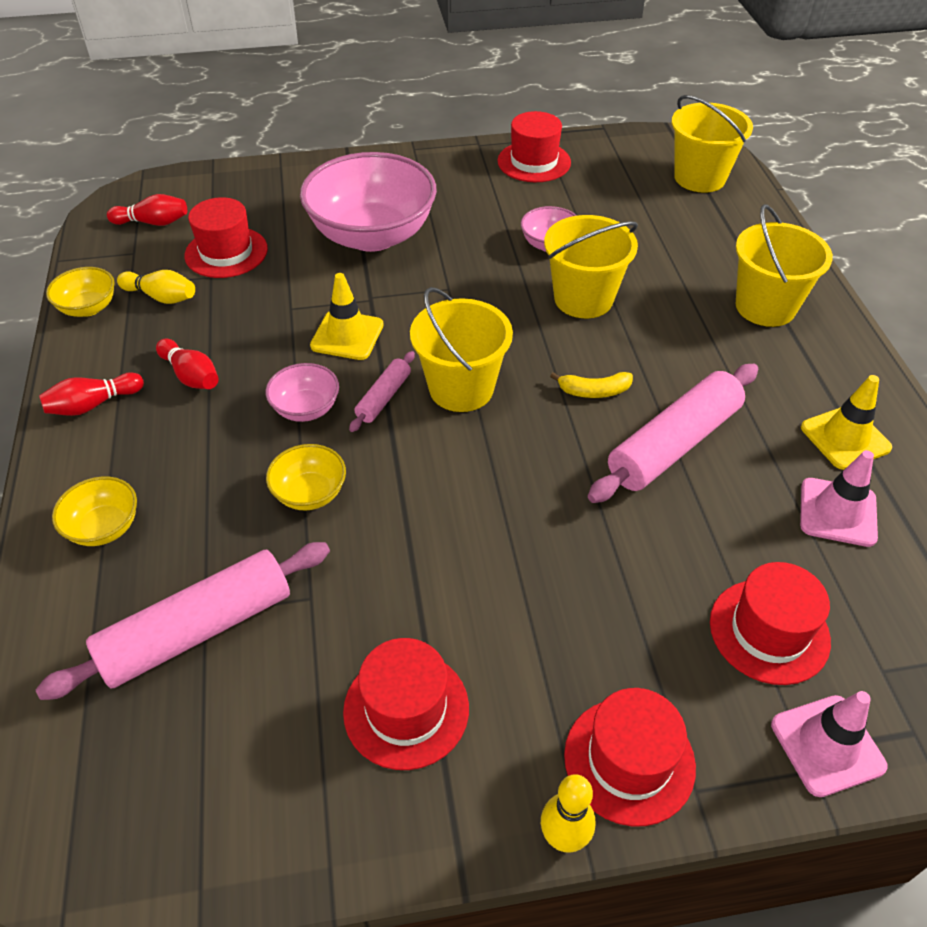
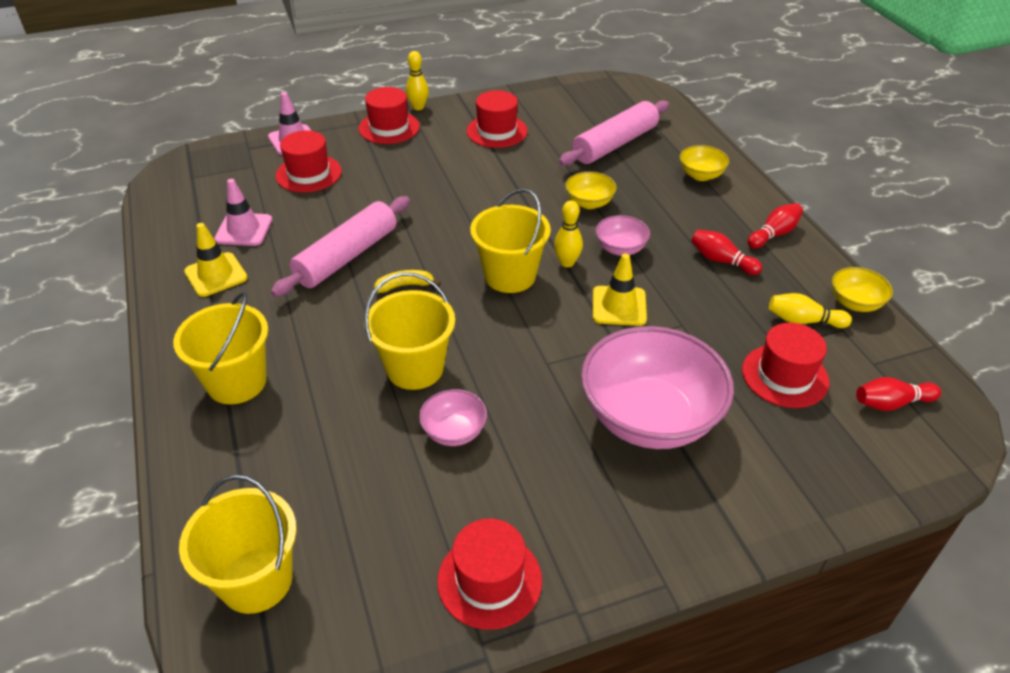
camera: 170 degrees right, 5 degrees down
(383, 397) = (567, 263): pink rolling pin -> yellow bowling pin

